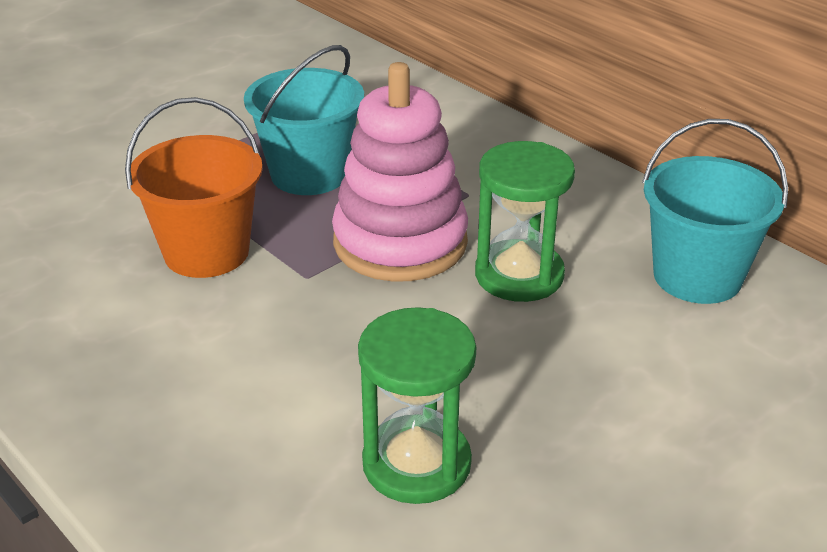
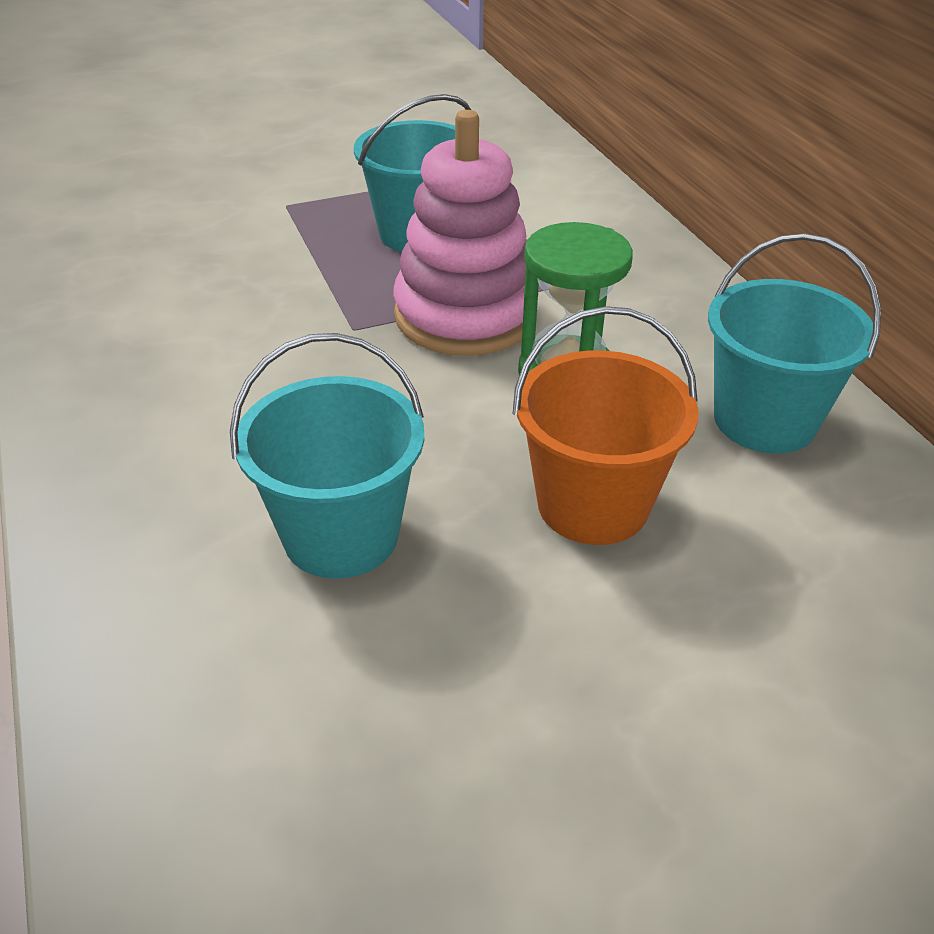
camera: 20 degrees right, 5 degrees up
(206, 252) = (276, 285): orange bucket -> orange bucket (593, 504)
(416, 464) = (341, 535): green hourglass -> turquoise bucket

